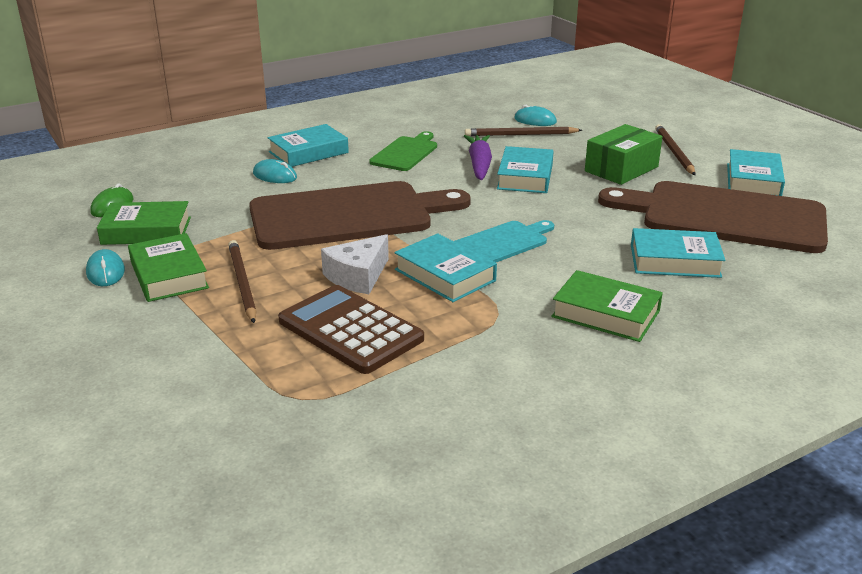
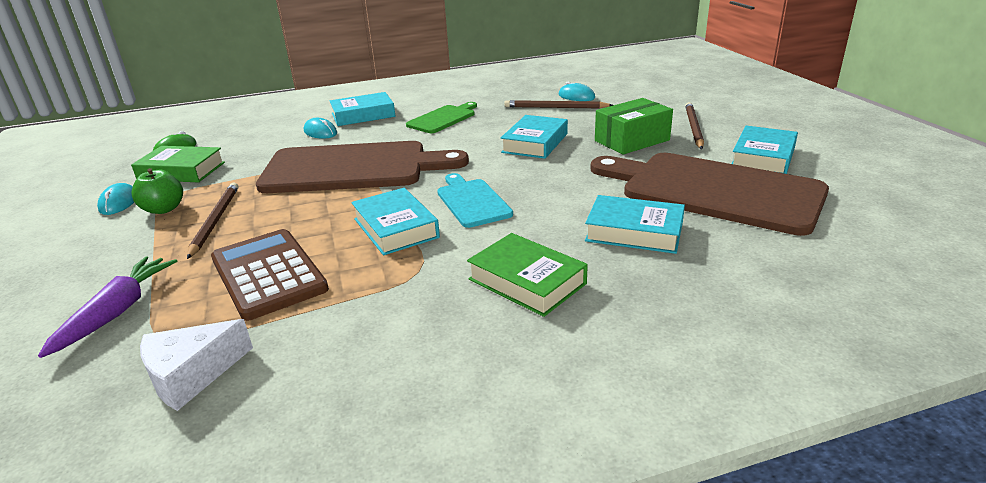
camera: 15 degrees right, 0 degrees up
(169, 275) = (164, 209): green book -> green apple
(358, 276) = (317, 223): white cheese -> white cheese (192, 375)
(479, 164) = (500, 131): purple carrot -> purple carrot (117, 312)
(502, 243) = (472, 201): turquoise cutting board -> turquoise cutting board turned 90 degrees counterclockwise

